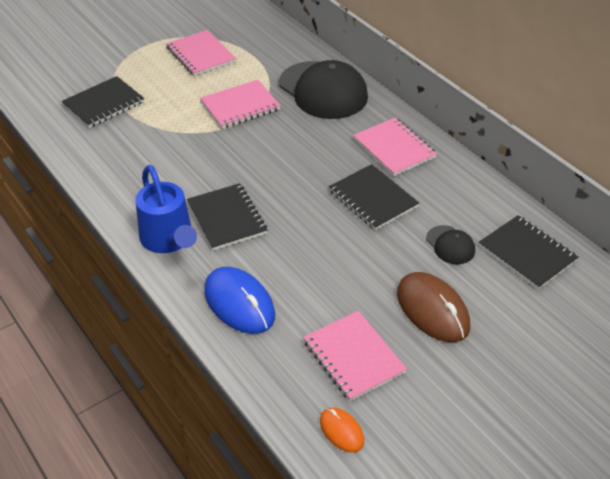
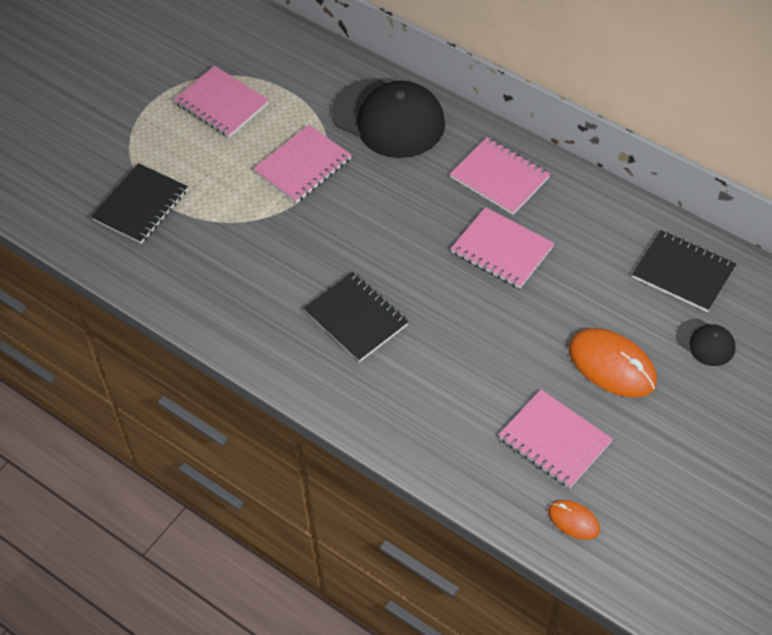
camera: 15 degrees left, 10 degrees up
(169, 240) = (306, 363): blue watering can -> none
(239, 303) = (415, 415): blue mouse -> none
(373, 199) = (502, 250): black notebook -> pink notebook
(432, 310) = (612, 365): brown mouse -> orange mouse
(450, 245) = (603, 284): black cap -> black cap (705, 342)

